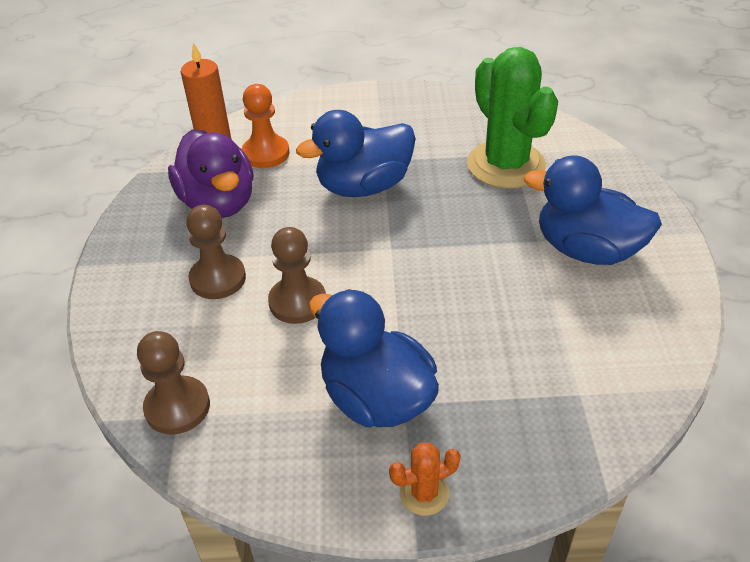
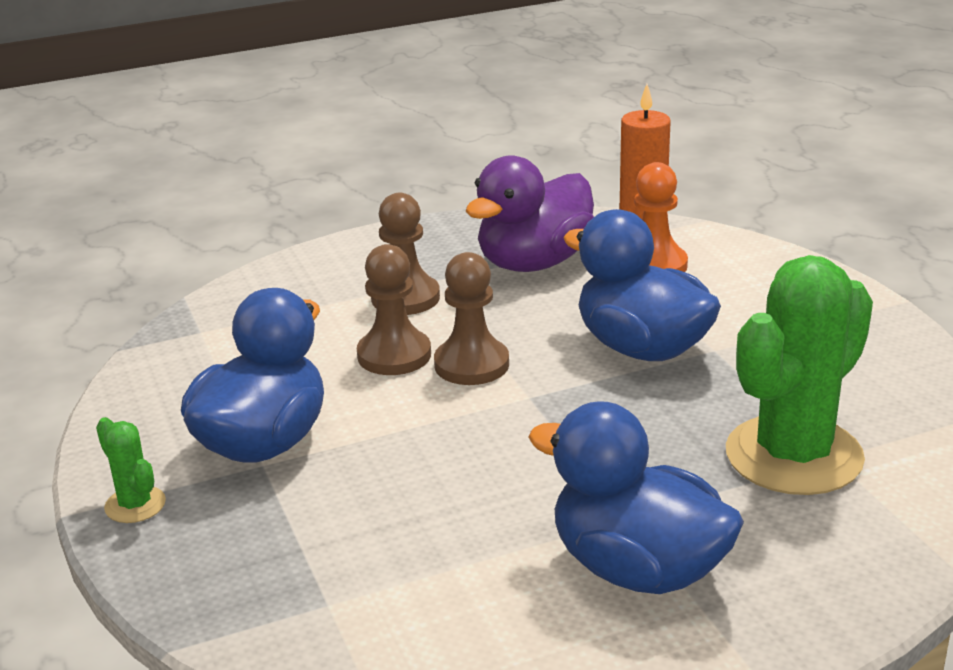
camera: 70 degrees right, 15 degrees down
(177, 407) = (211, 328): brown pawn -> brown pawn (471, 364)
(424, 493) = (135, 505): orange cactus -> green cactus
(586, 250) = (637, 569): blue duck -> blue duck turned 60 degrees counterclockwise

